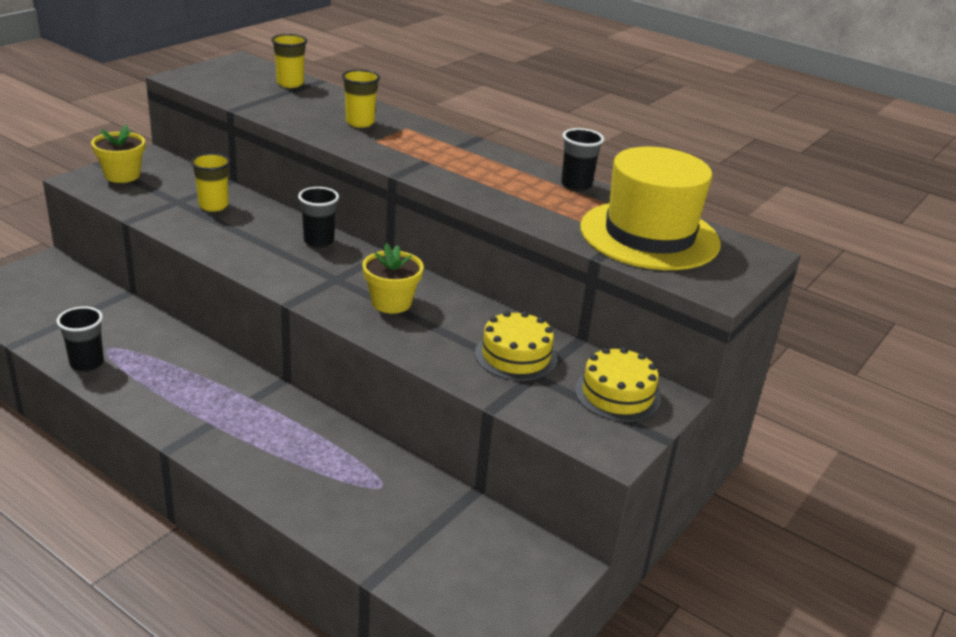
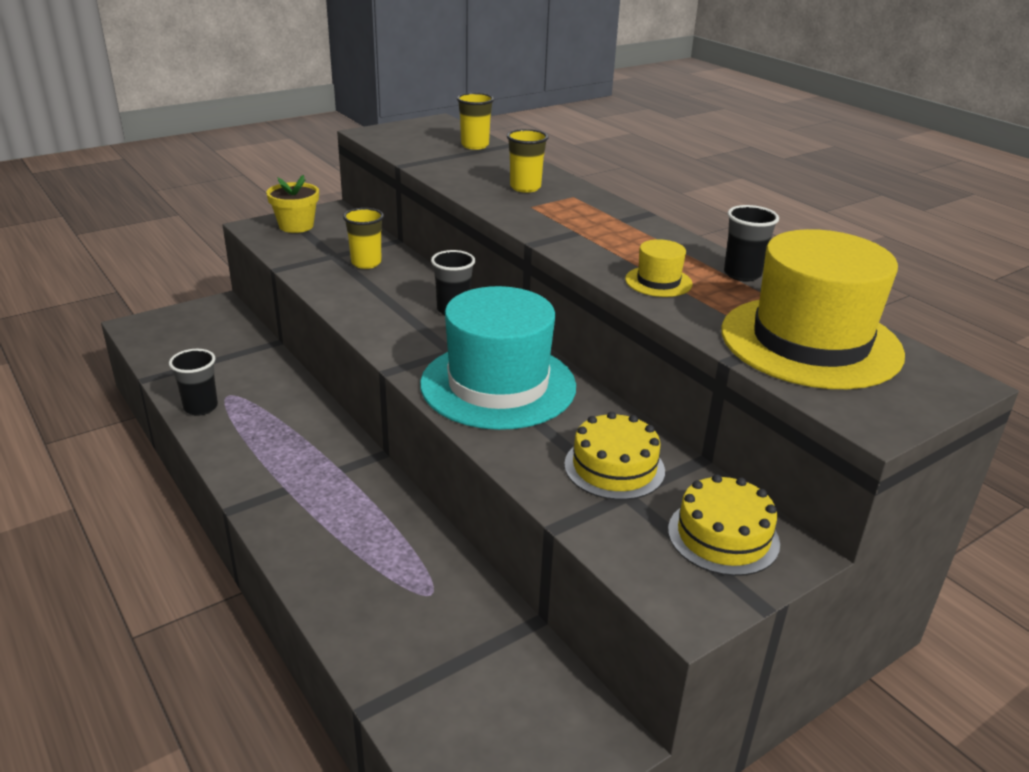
camera: 20 degrees right, 0 degrees up
(391, 302) = (498, 385): yellow flower pot -> turquoise hat
(515, 199) = (658, 282): none -> yellow hat

